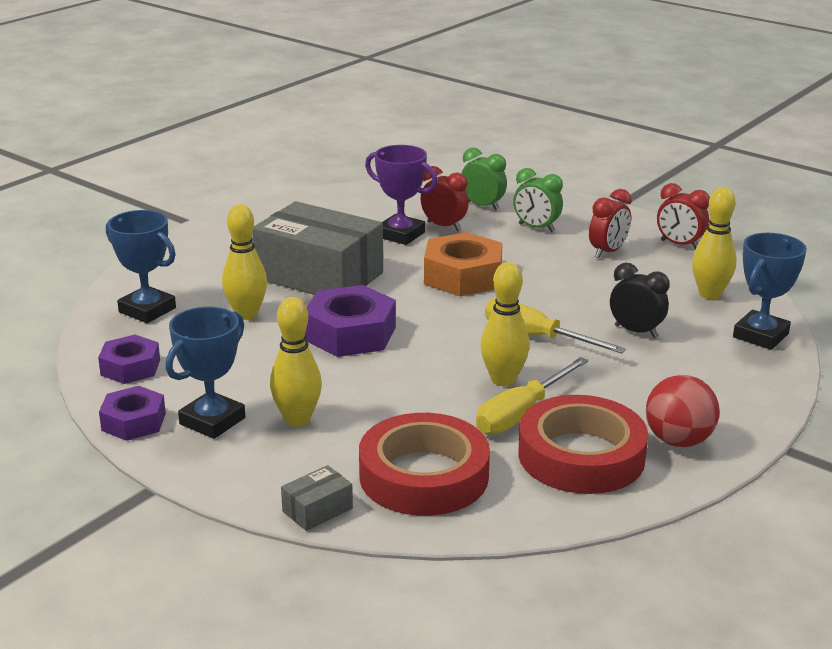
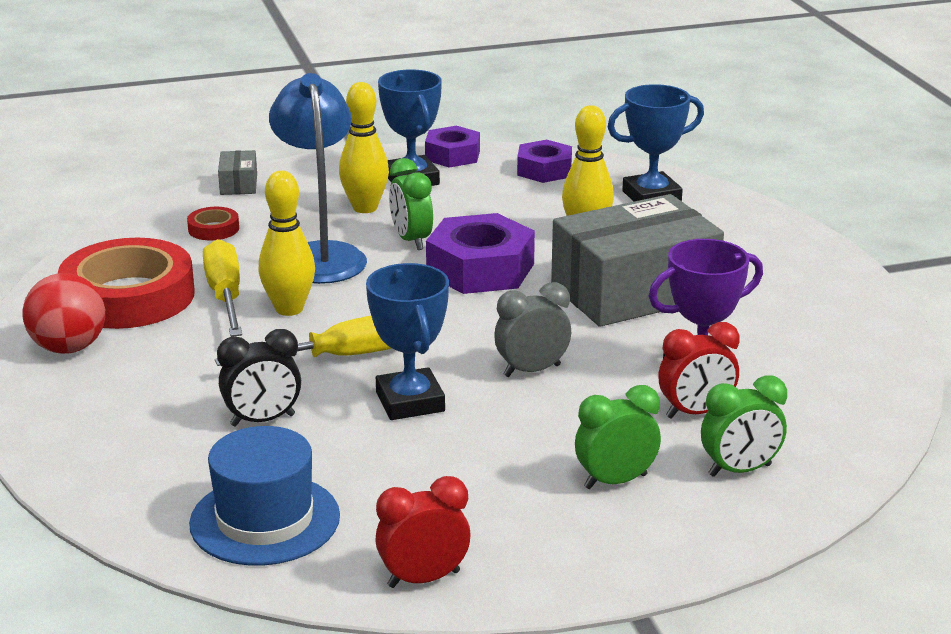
camera: 125 degrees right, 0 degrees up
(335, 375) = (411, 240): none -> green clock
(407, 403) = (320, 255): none -> blue lamp
(424, 475) = (213, 229): red tape -> red tape, size x0.42
(463, 276) = (532, 371): orange nut -> grey clock
(607, 252) = (474, 503): red clock -> none
(709, 294) = (265, 520): yellow bowling pin -> blue hat
(760, 335) = (132, 499): blue trophy -> blue trophy (410, 402)

